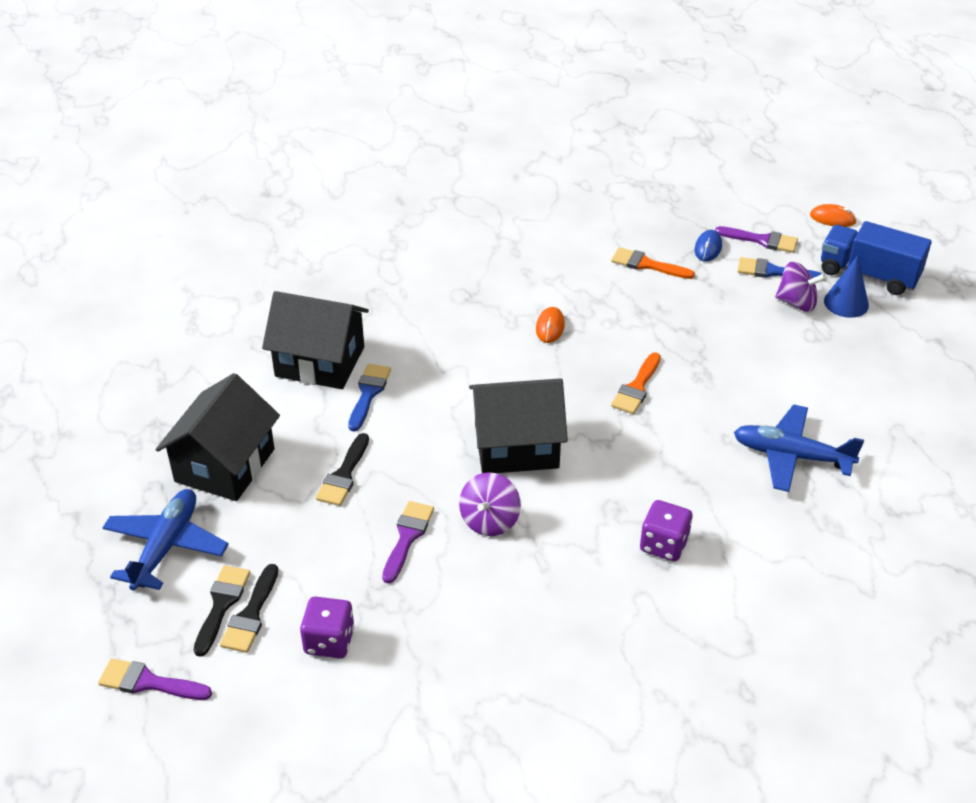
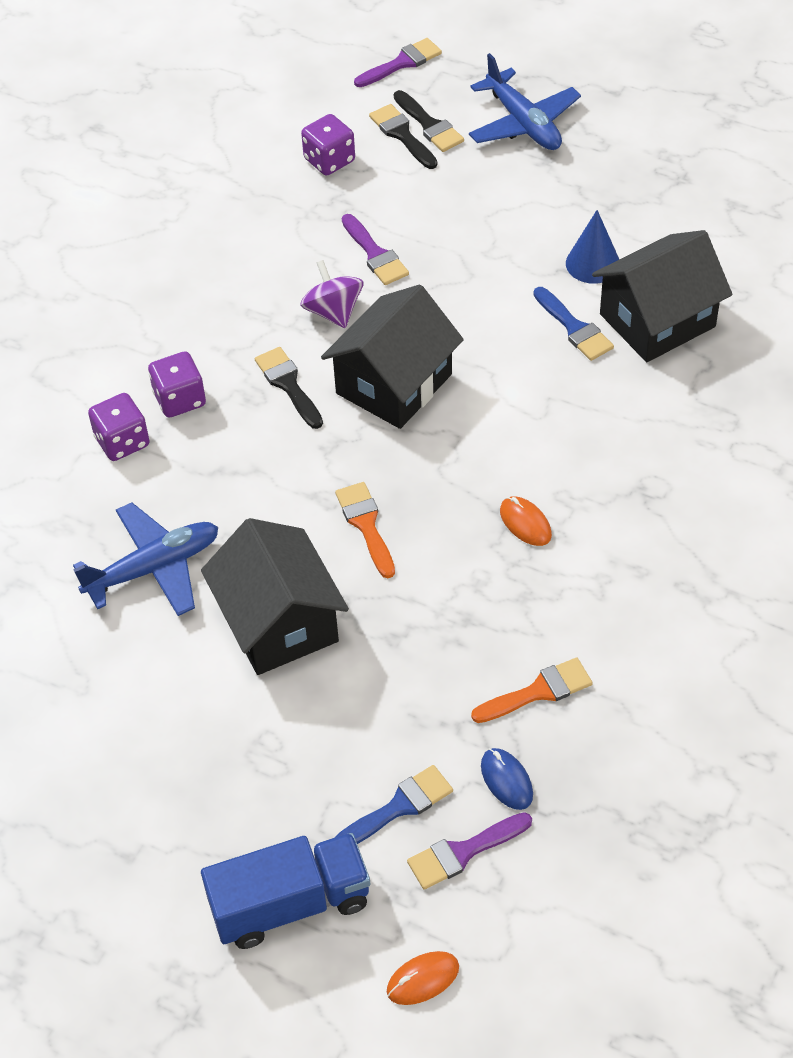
camera: 135 degrees right, 10 degrees up
(225, 465) = (581, 194): black house -> black house (279, 622)
(344, 475) = (488, 256): black brush -> black brush (288, 385)
(734, 547) = (122, 442): none -> purple dice
(796, 303) = (327, 778): purple spinning top -> none
(846, 303) = (275, 828): blue cone -> blue cone (593, 263)

